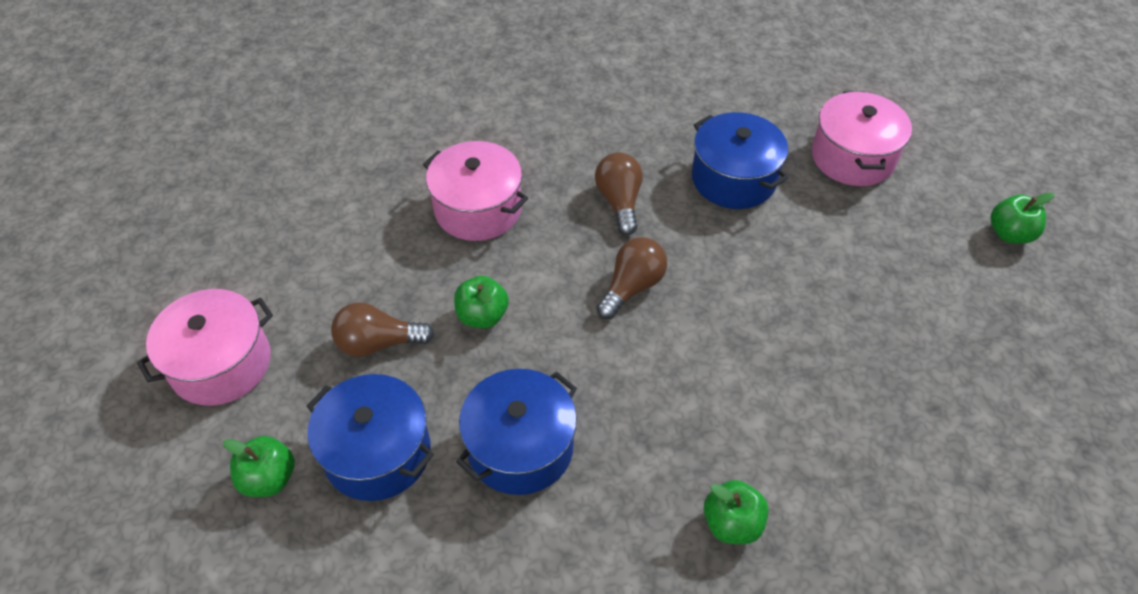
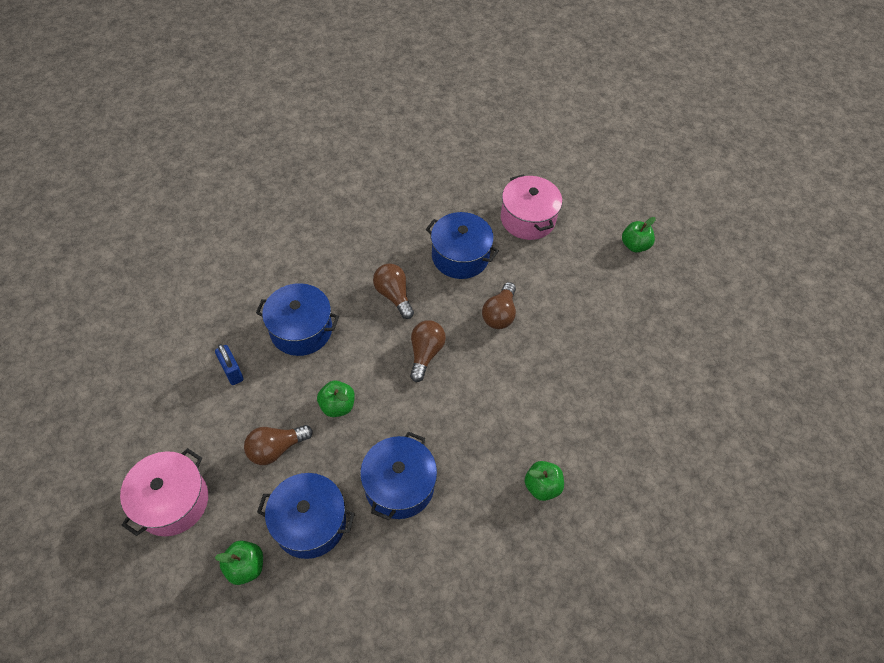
camera: 25 degrees left, 5 degrees up
(368, 233) = (232, 372): none -> blue padlock
(478, 209) = (301, 330): pink pot -> blue pot
(761, 267) = (499, 314): none -> brown light bulb

